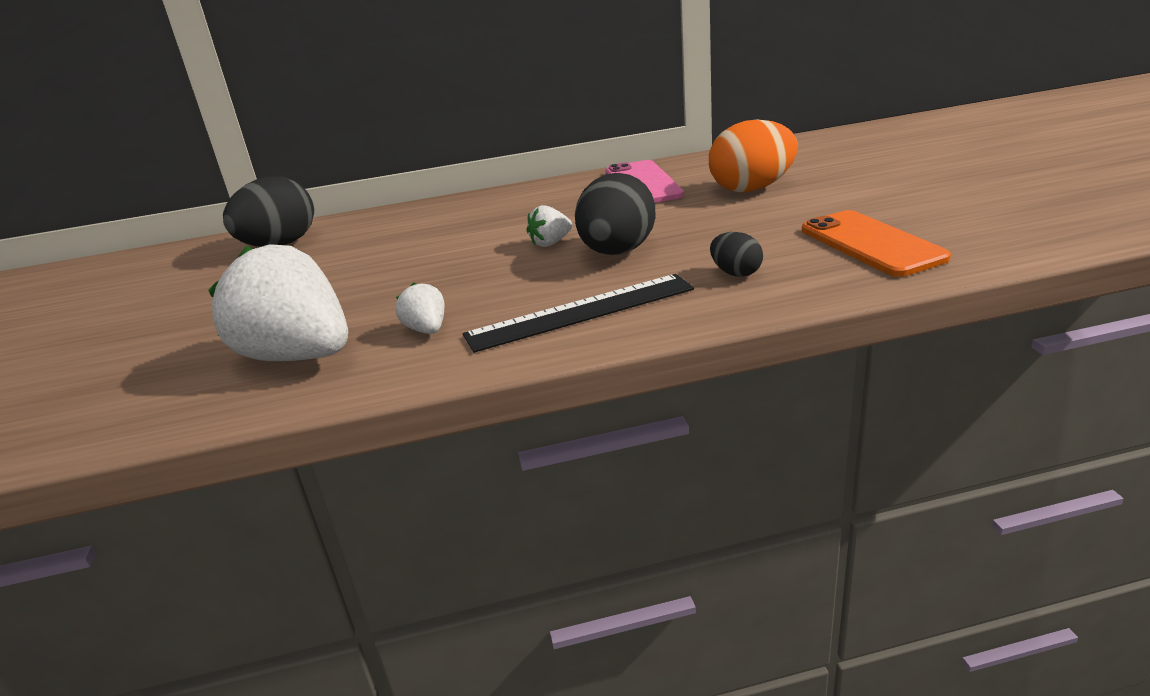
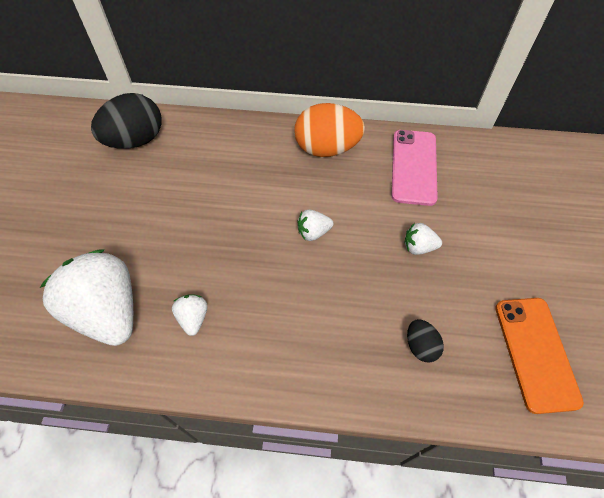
camera: 15 degrees right, 30 degrees up
(581, 312) = (297, 346): black ruler -> none
(617, 252) = (353, 270): black egg -> none
(684, 221) = (418, 247): none -> white strawberry
(752, 189) = (491, 217): orange egg -> orange egg (327, 148)

